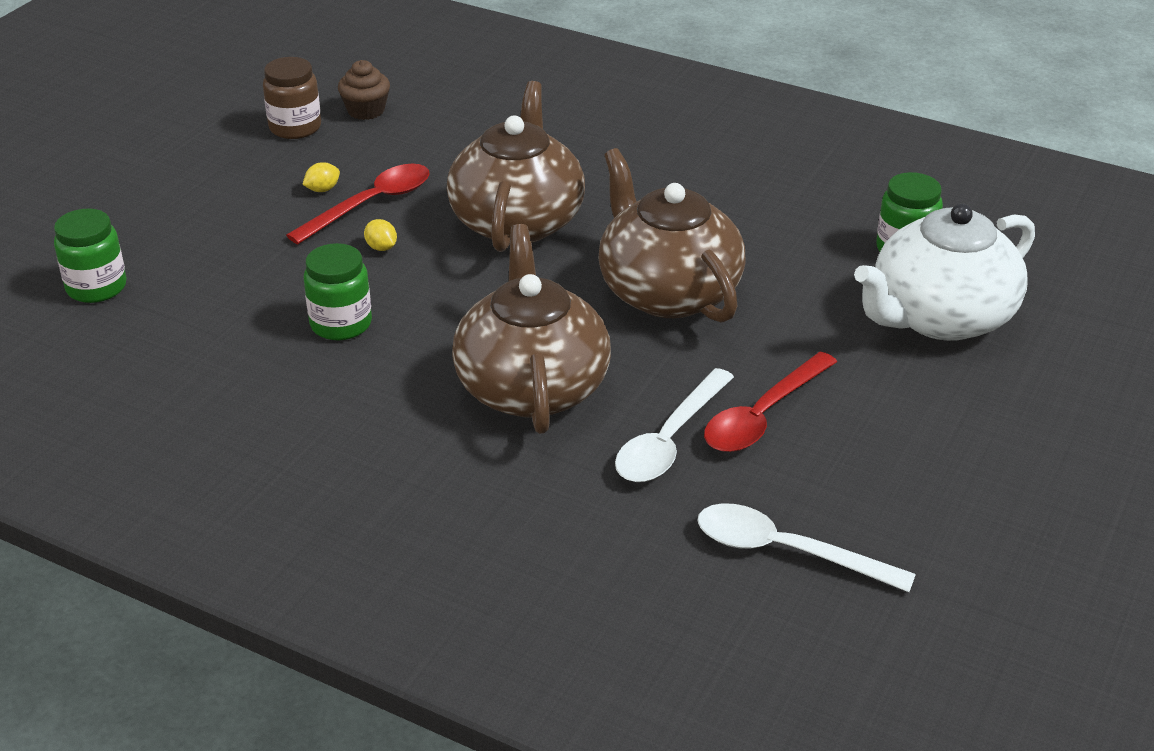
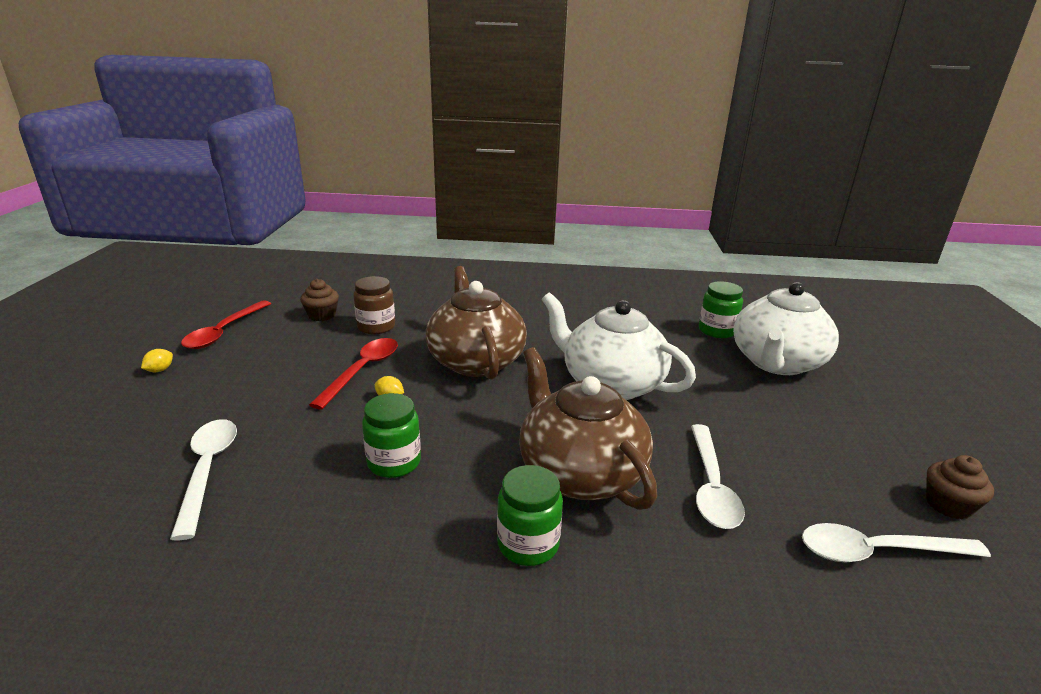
camera: 25 degrees left, 10 degrees down
(96, 287) = (146, 486): green jar -> green jar (528, 544)
(156, 285) = (208, 470): none -> white spoon
(295, 127) = (274, 333): brown jar -> brown jar (376, 327)
(322, 189) = (319, 368): yellow lemon -> yellow lemon (160, 370)
(667, 292) = (611, 383): brown teapot -> white teapot
(763, 415) = (750, 450): red spoon -> red spoon (224, 332)
(941, 538) = (948, 505): none -> brown cupcake

